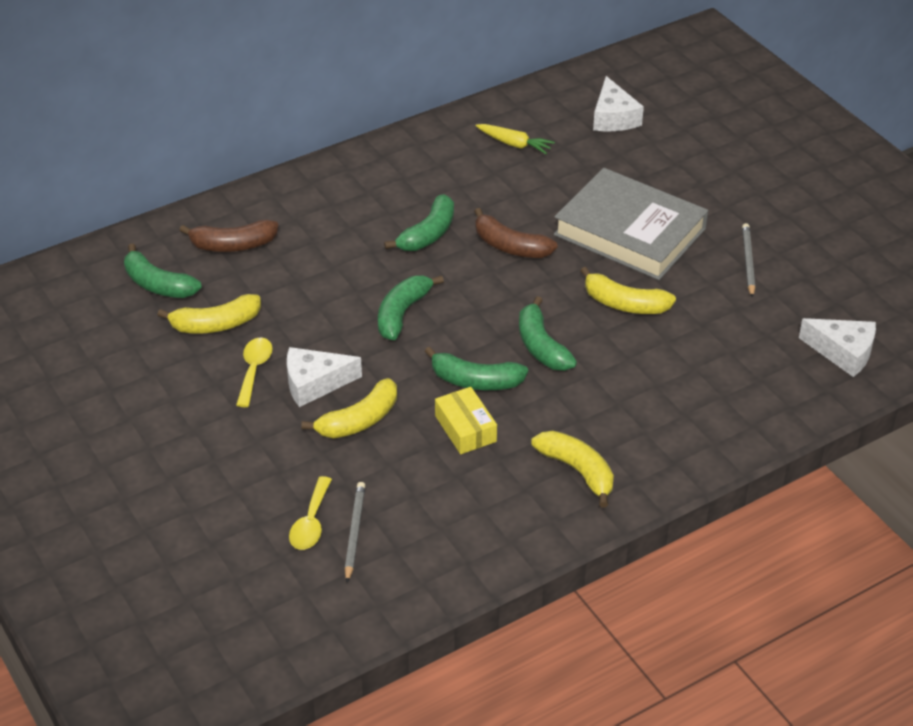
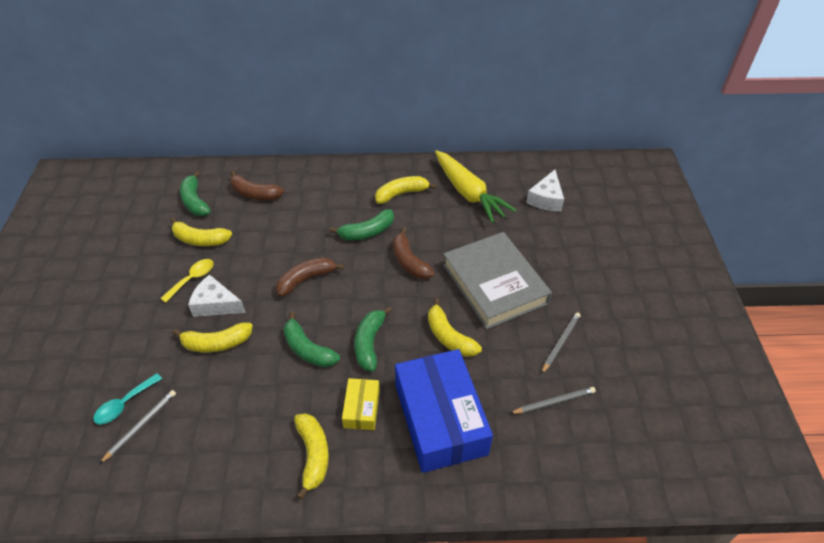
camera: 30 degrees right, 5 degrees up
(311, 523) = (124, 404): yellow spoon -> turquoise spoon
(402, 313) = (306, 279): green banana -> brown banana
(430, 175) = (401, 194): none -> yellow banana
(465, 428) = (272, 382): yellow box -> yellow box (362, 408)
(514, 144) = (468, 193): yellow carrot -> yellow carrot, size x2.01
(682, 382) = (440, 419): none -> blue box
(784, 318) = (554, 402): none -> grey pencil
(843, 352) = (579, 454): white cheese -> none

